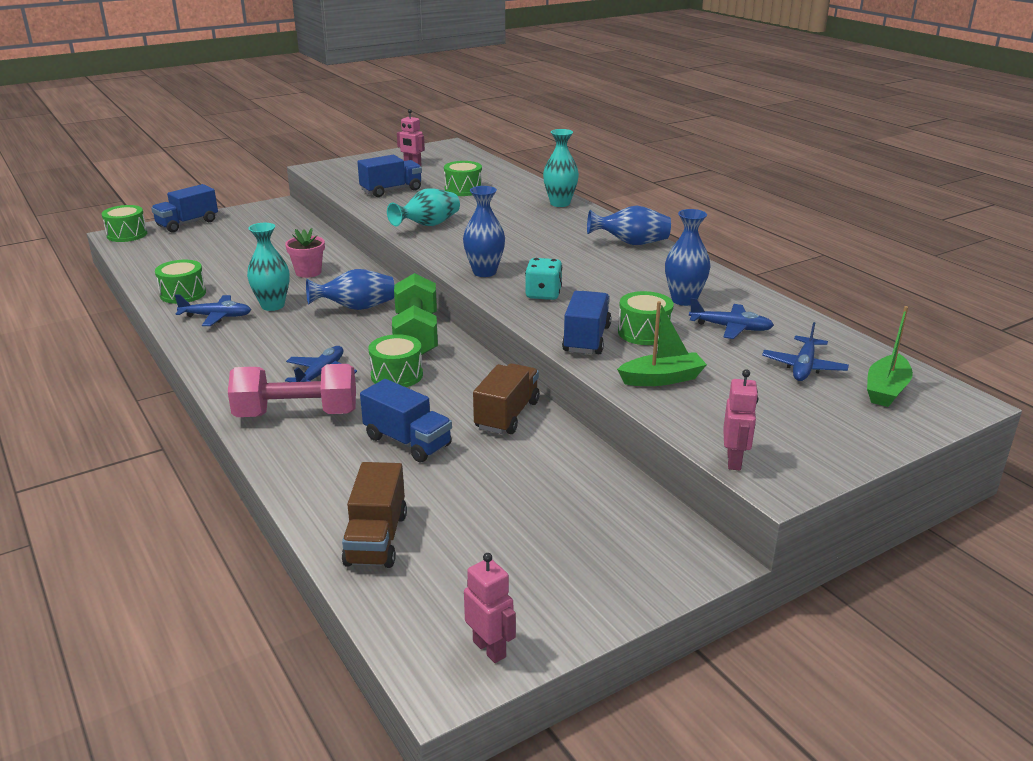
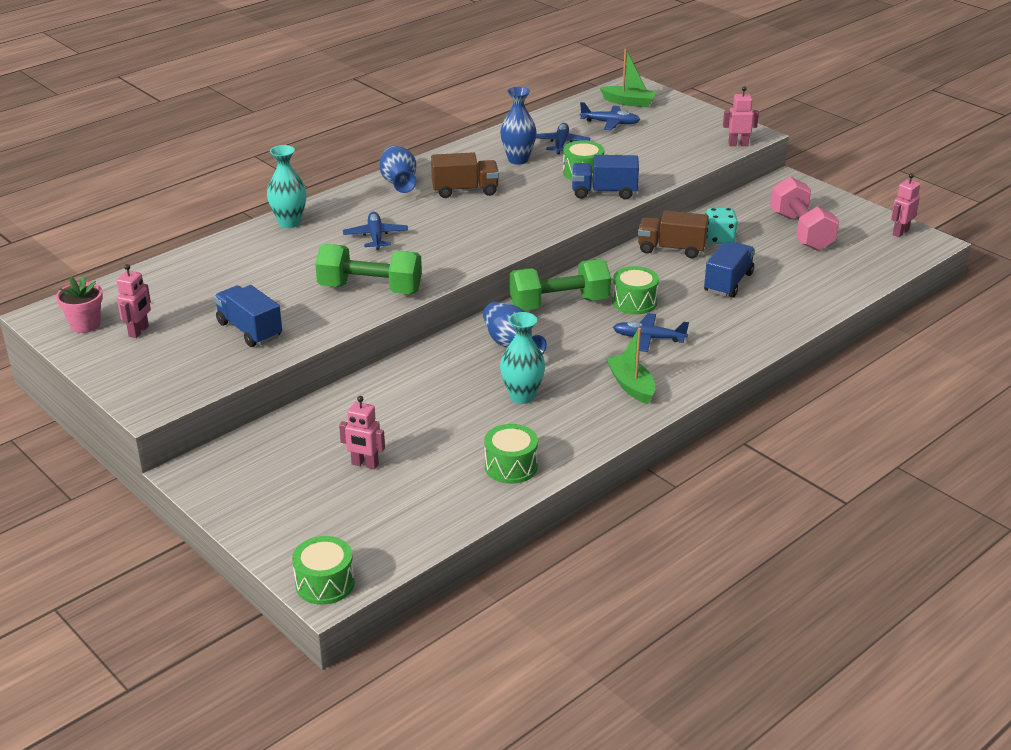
camera: 100 degrees left, 5 degrees up
(187, 223) = (274, 537): blue truck -> none
(216, 317) = (560, 426): blue plane -> blue plane (375, 236)
(237, 248) = (364, 464): none -> pink robot
(296, 414) = (717, 336): pink dumbbell -> pink dumbbell (801, 231)
(308, 272) = (428, 393): pink flower pot -> pink flower pot (85, 325)
(376, 539) = (840, 277): brown truck -> brown truck (465, 190)
(428, 225) = (370, 289): turquoise vase -> green dumbbell
(463, 189) = (244, 283): green drum -> none
(484, 272) = (489, 244): blue vase -> none
(543, 294) = (528, 214): turquoise dice -> turquoise dice (719, 238)
(662, 379) = (651, 165): green boat -> green boat (631, 386)

